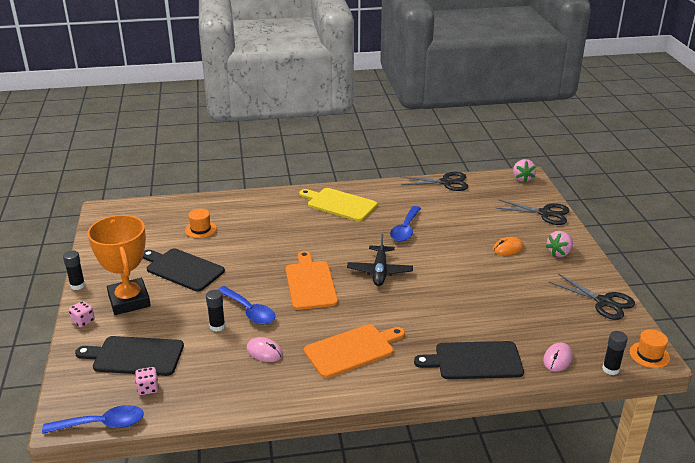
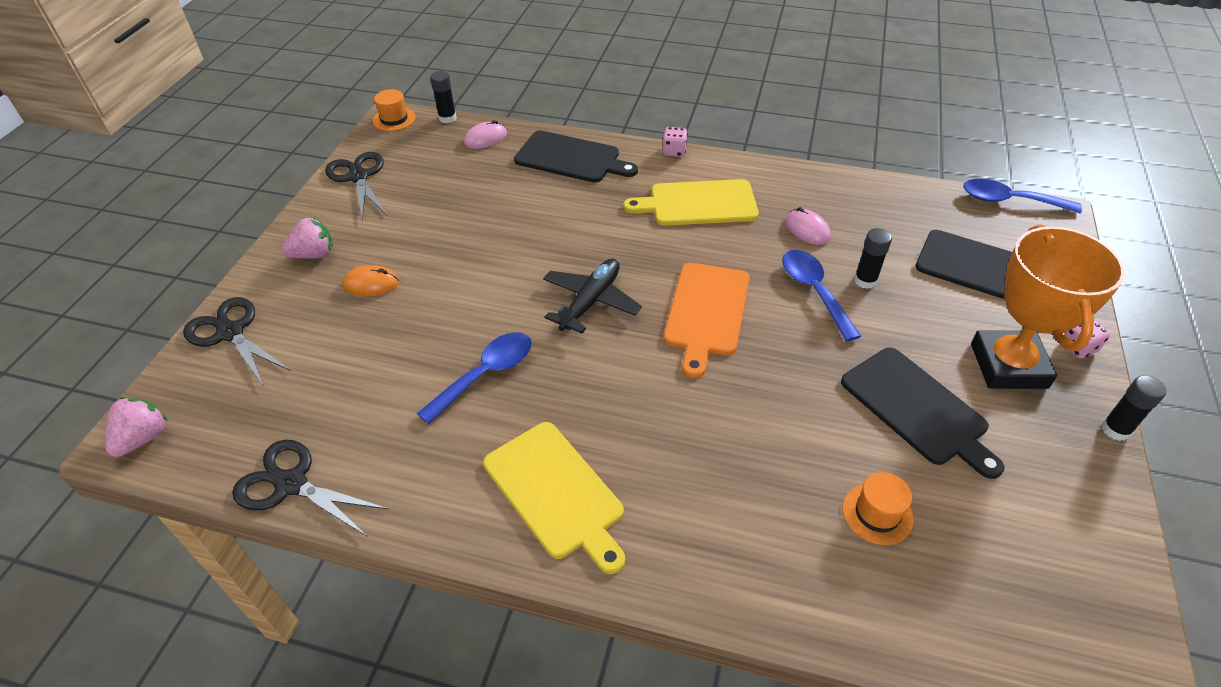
camera: 155 degrees left, 15 degrees up
(148, 388) = (960, 224): pink dice -> pink dice (674, 151)
(352, 350) = (698, 204): orange cutting board -> yellow cutting board

